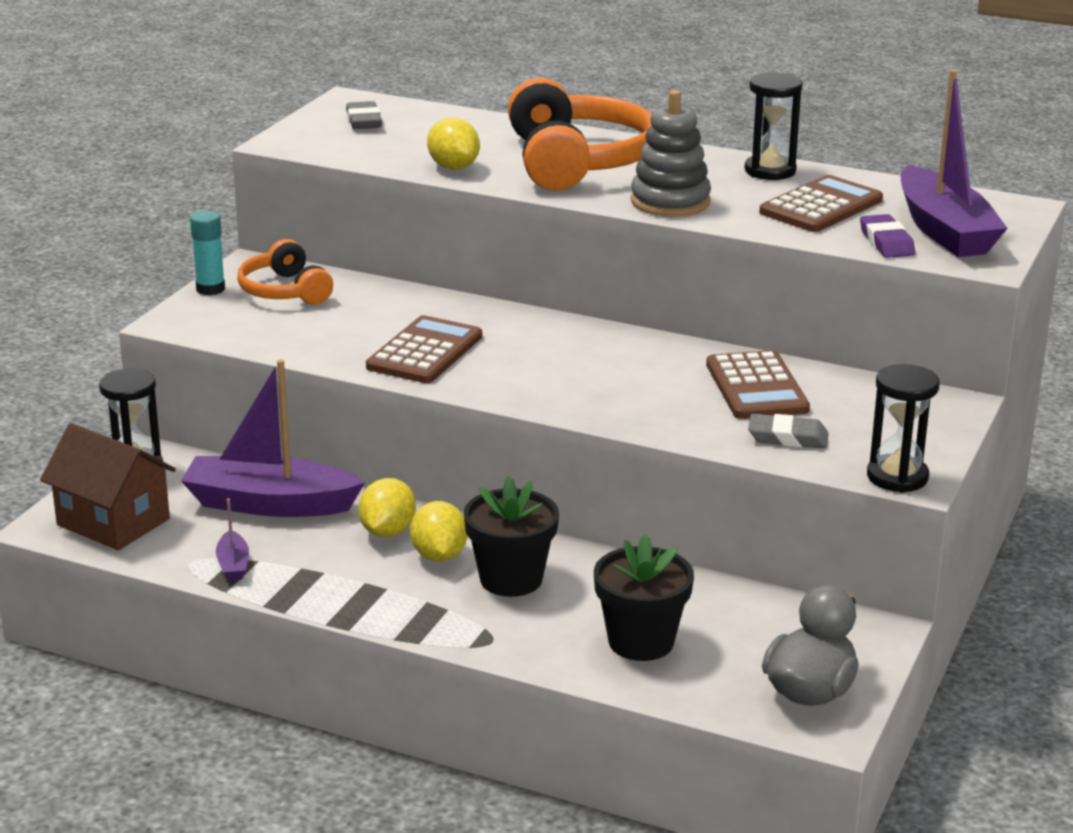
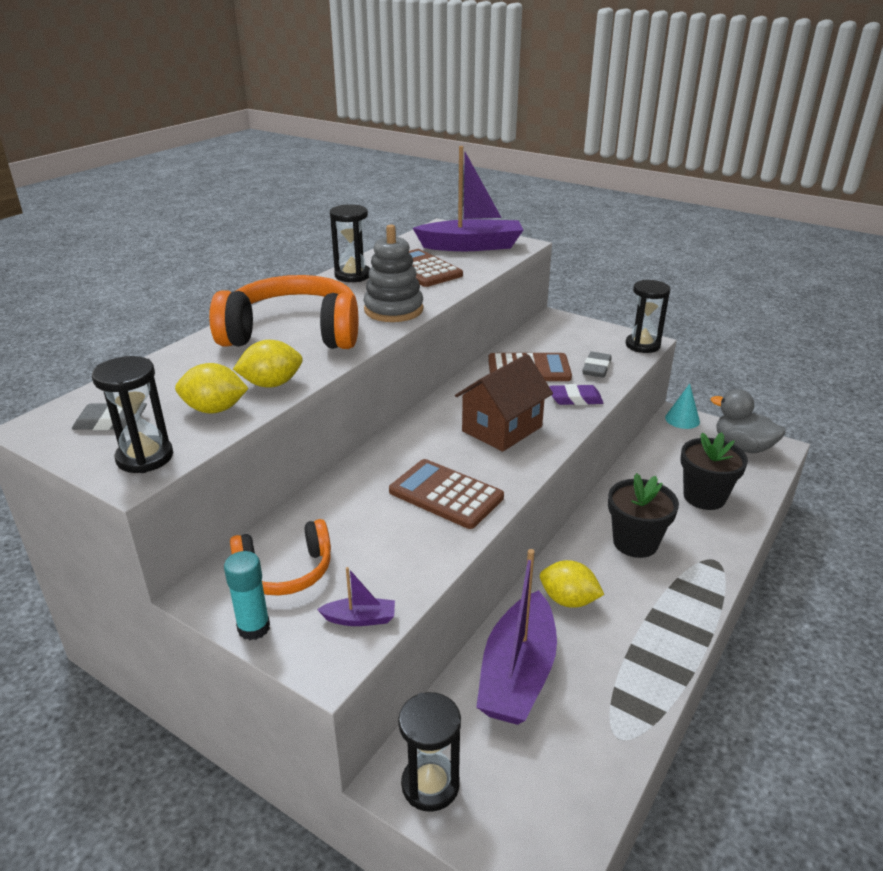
camera: 80 degrees left, 5 degrees up
(113, 522) = (542, 806): brown house -> brown house (502, 429)
(233, 564) = (622, 704): purple boat -> purple boat (360, 619)
(308, 142) = (145, 457): none -> black hourglass
(439, 555) = (604, 575): yellow lemon -> yellow lemon (215, 409)
(872, 634) = (682, 419): none -> turquoise cone
(886, 242) = (484, 261): purple eraser -> purple eraser (575, 399)

